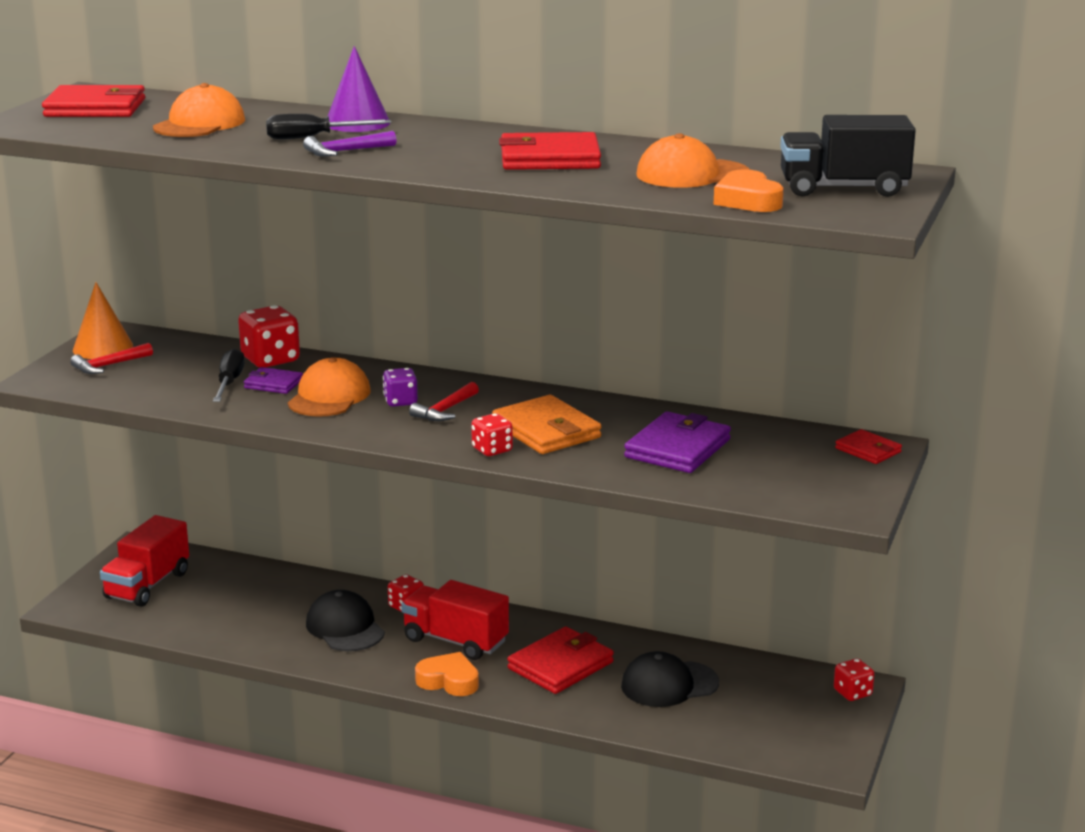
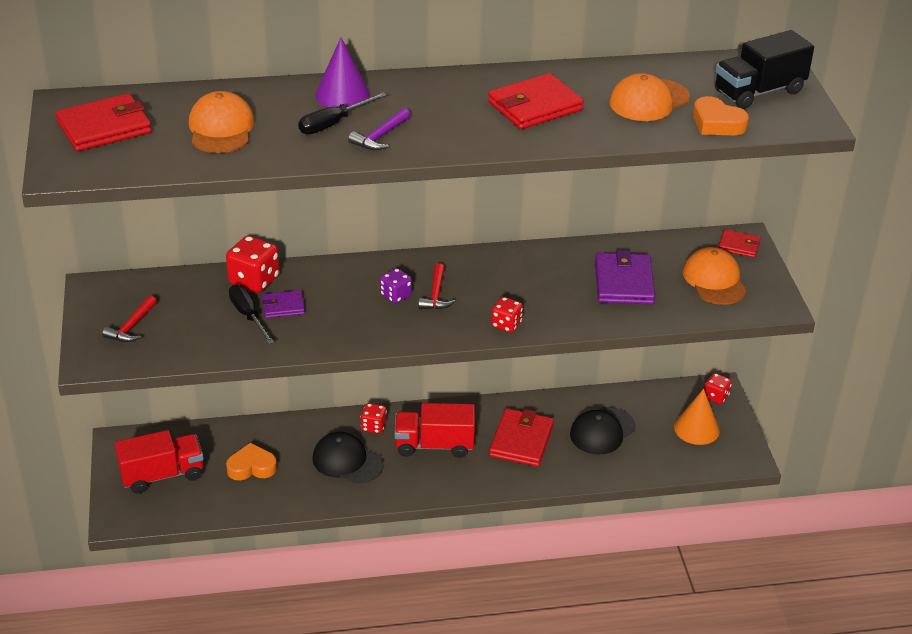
camera: 30 degrees left, 15 degrees up
(103, 347) = (104, 308): orange cone -> orange cone (696, 428)
(147, 585) = (162, 475): red truck -> red truck turned 105 degrees counterclockwise
(329, 397) = (339, 307): orange cap -> orange cap (714, 280)
(449, 681) = (459, 482): orange heart -> orange heart (251, 467)
(546, 431) = (524, 293): orange wallet -> none

